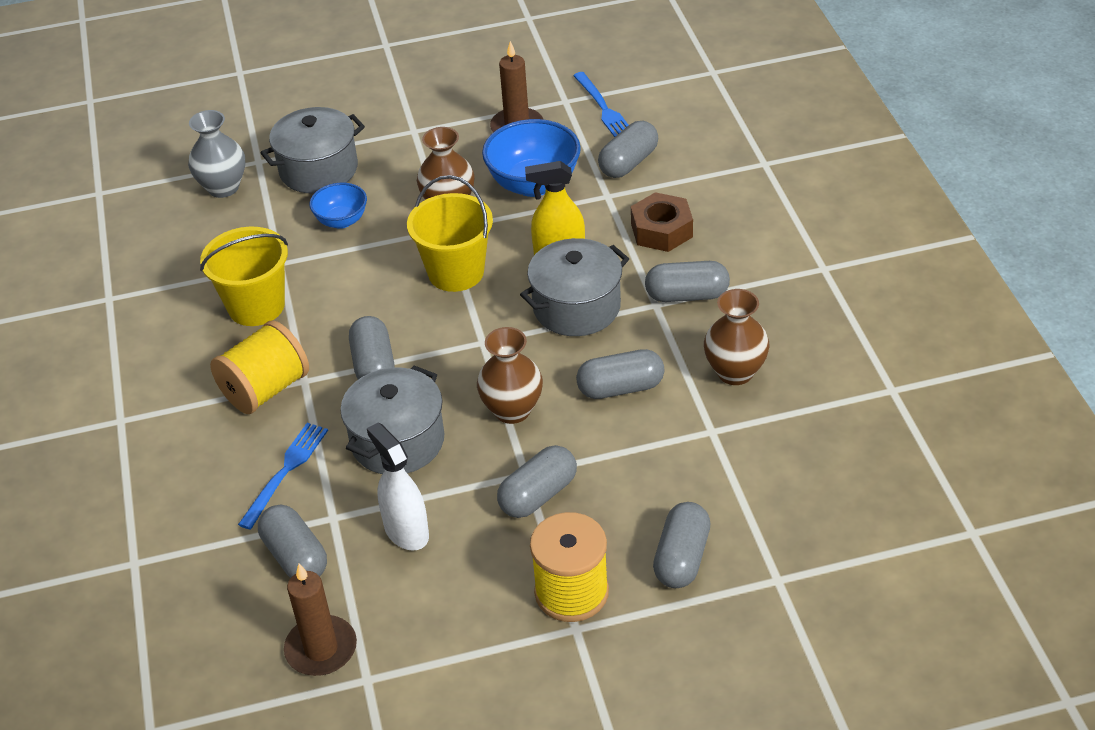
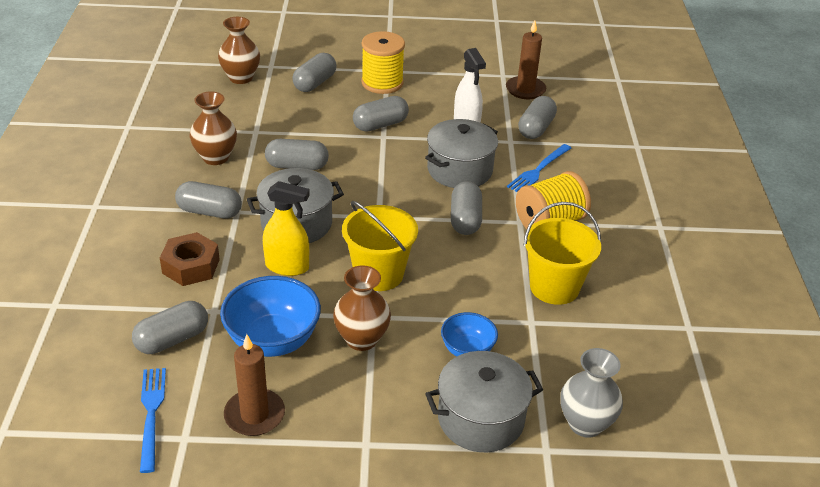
camera: 170 degrees left, 5 degrees down
(295, 556) = (536, 128): grey capsule -> grey capsule turned 45 degrees clockwise
(512, 410) = (376, 170): brown vase -> brown vase (241, 78)

